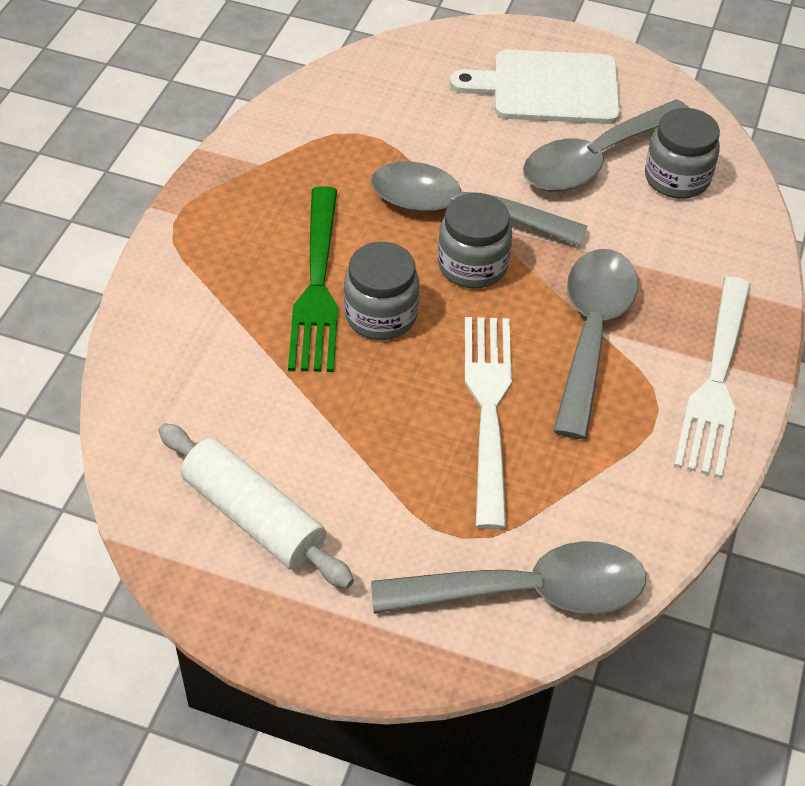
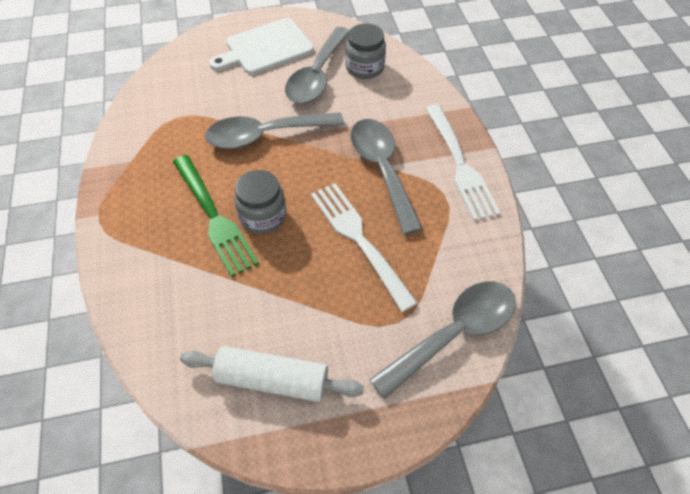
camera: 30 degrees left, 5 degrees up
(472, 265) = (293, 163): grey jar -> none

